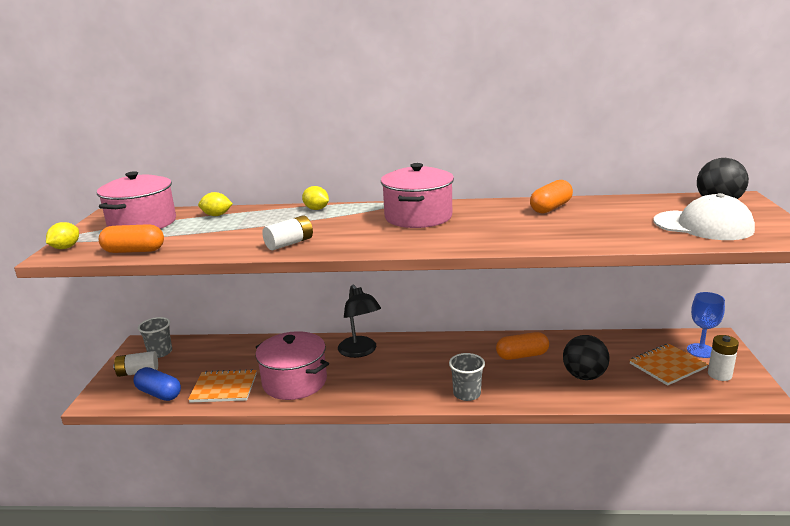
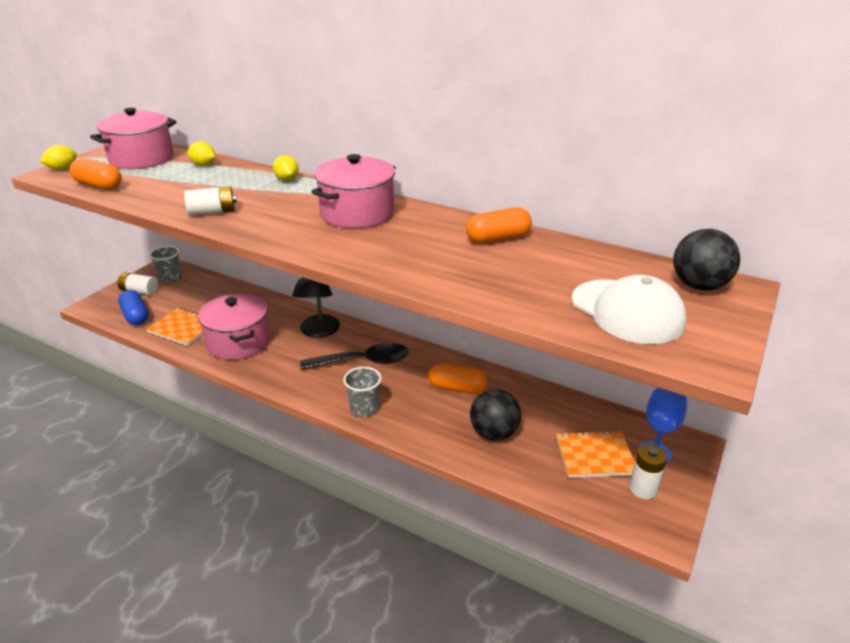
camera: 25 degrees right, 10 degrees up
(425, 361) = (363, 362): none -> black spoon

